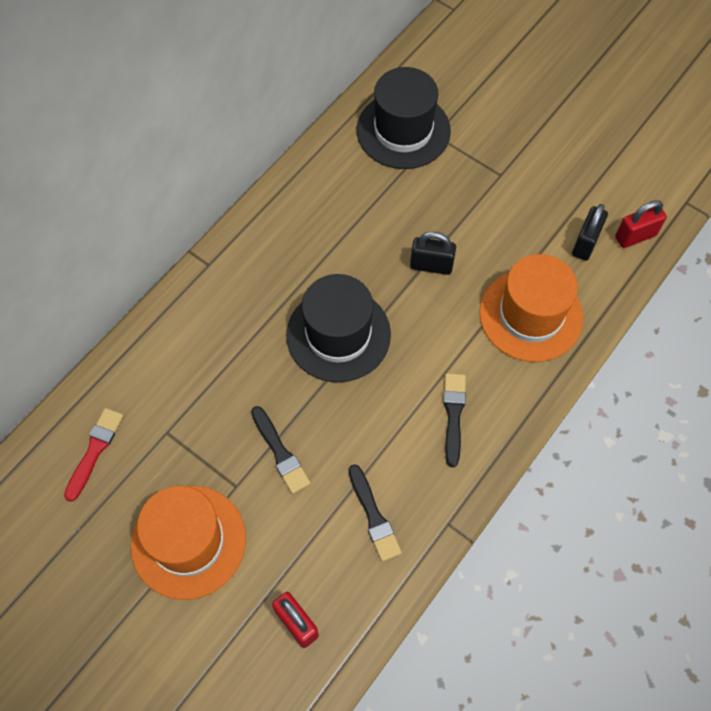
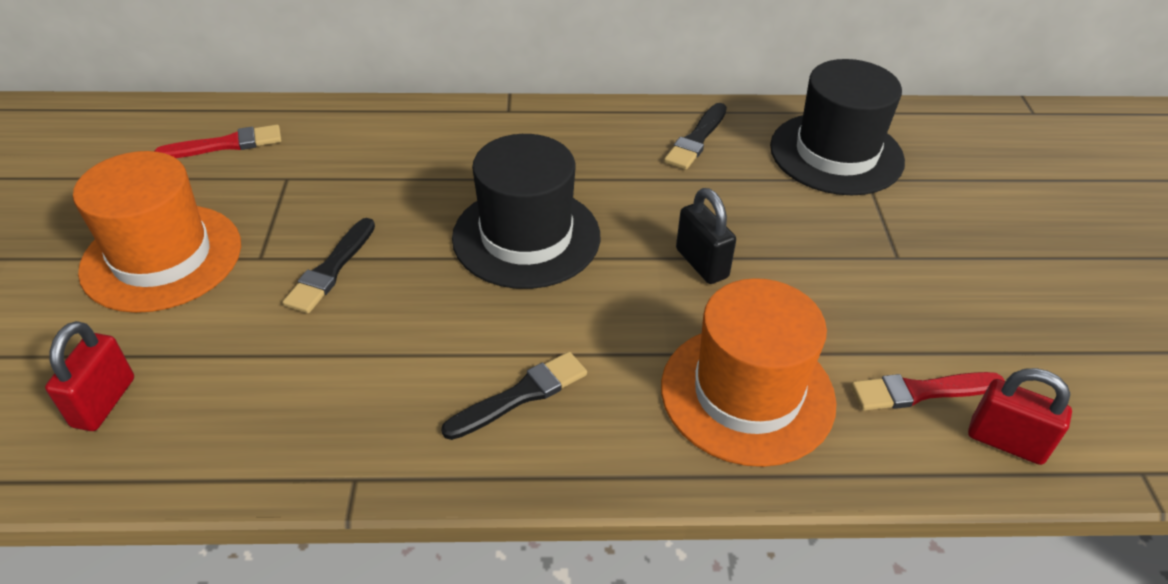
camera: 50 degrees right, 20 degrees down
(373, 516) = (308, 395): black brush -> black brush (696, 139)
(585, 243) = (921, 391): black padlock -> red brush

